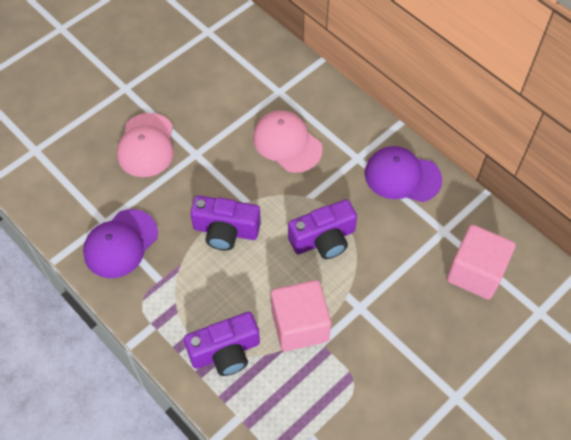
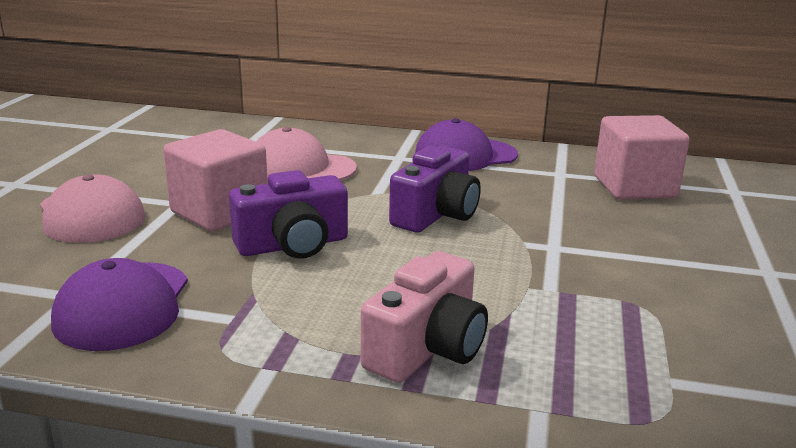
camera: 35 degrees left, 35 degrees down
(225, 352) = (427, 348): purple camera -> pink camera
(300, 325) = (501, 285): pink cube -> pink cube (219, 212)

